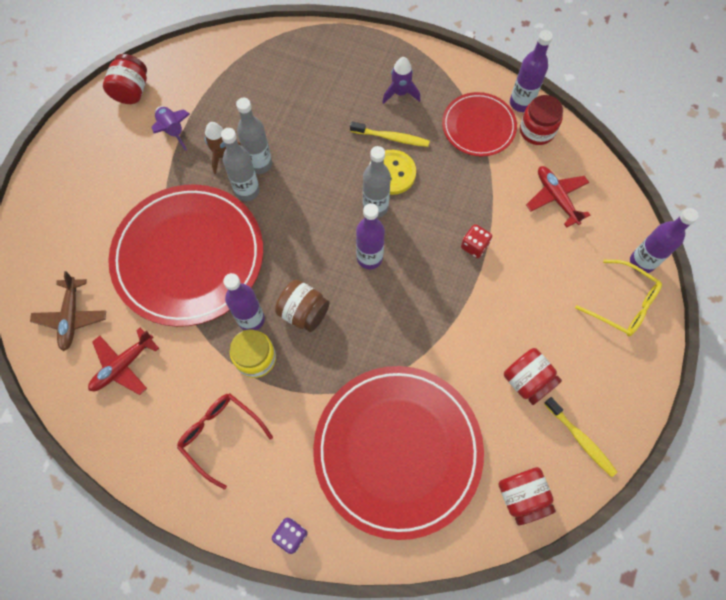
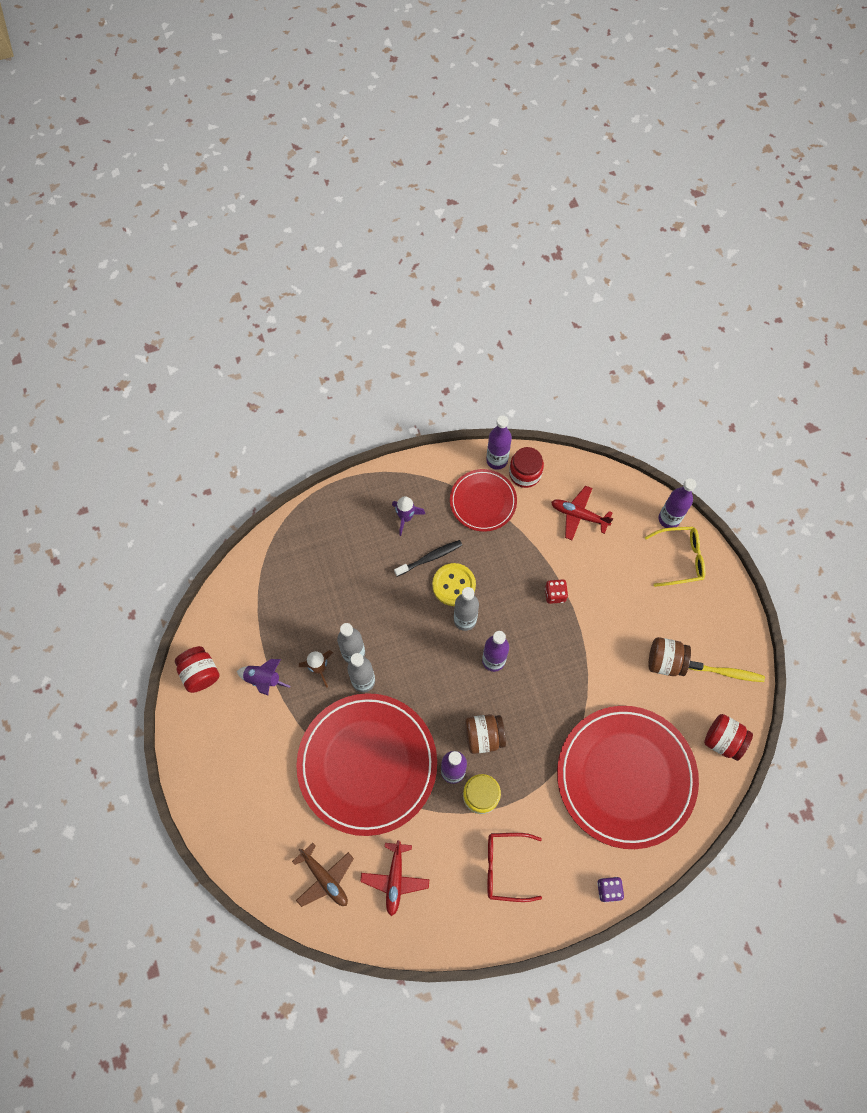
camera: 40 degrees left, 0 degrees up
(391, 138) = (430, 558): yellow toothbrush -> black toothbrush
(527, 381) = (665, 661): red jar -> brown jar

